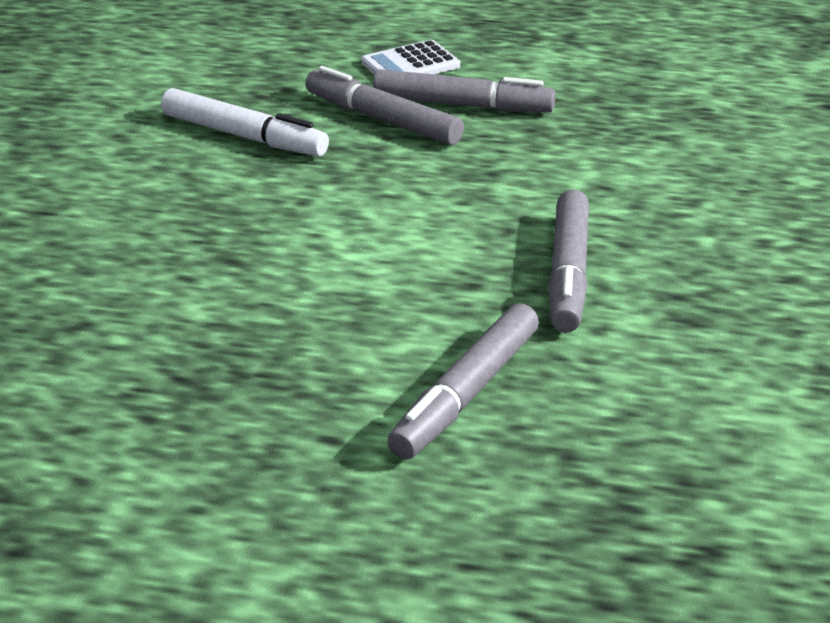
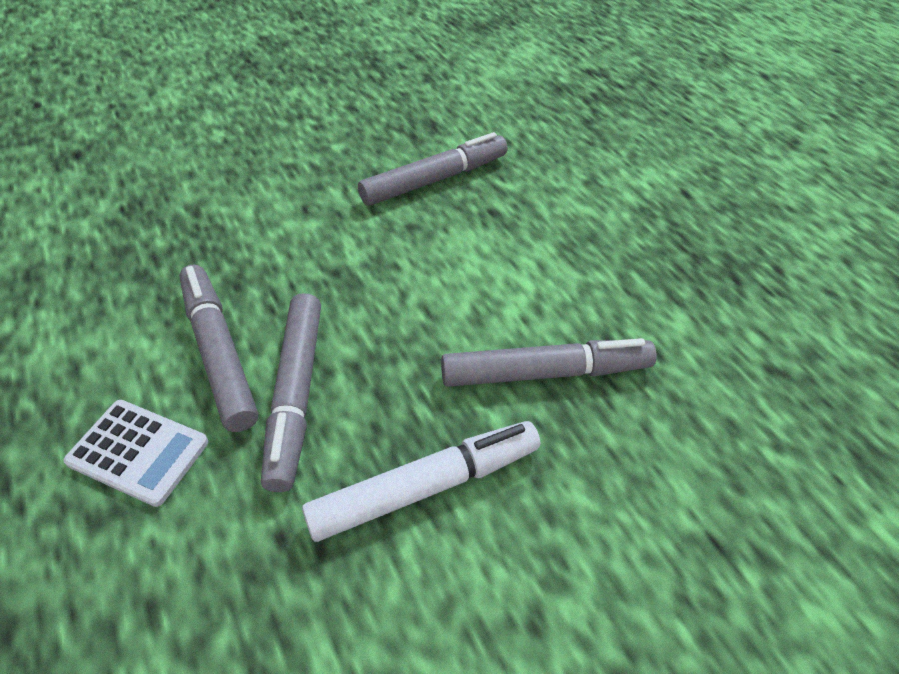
camera: 130 degrees left, 15 degrees up
(244, 136) = (426, 487): white marker -> white marker turned 75 degrees clockwise
(465, 394) = (591, 167): grey marker -> grey marker (545, 373)

